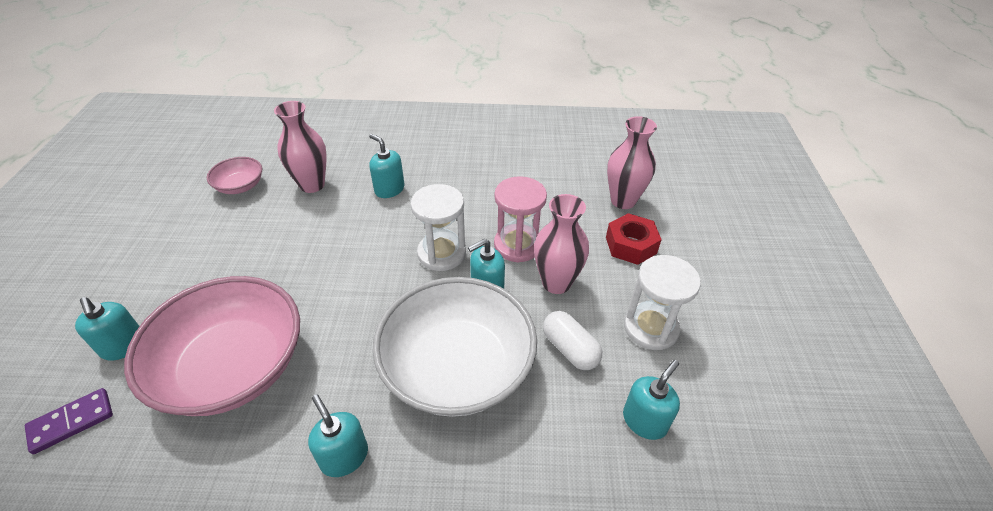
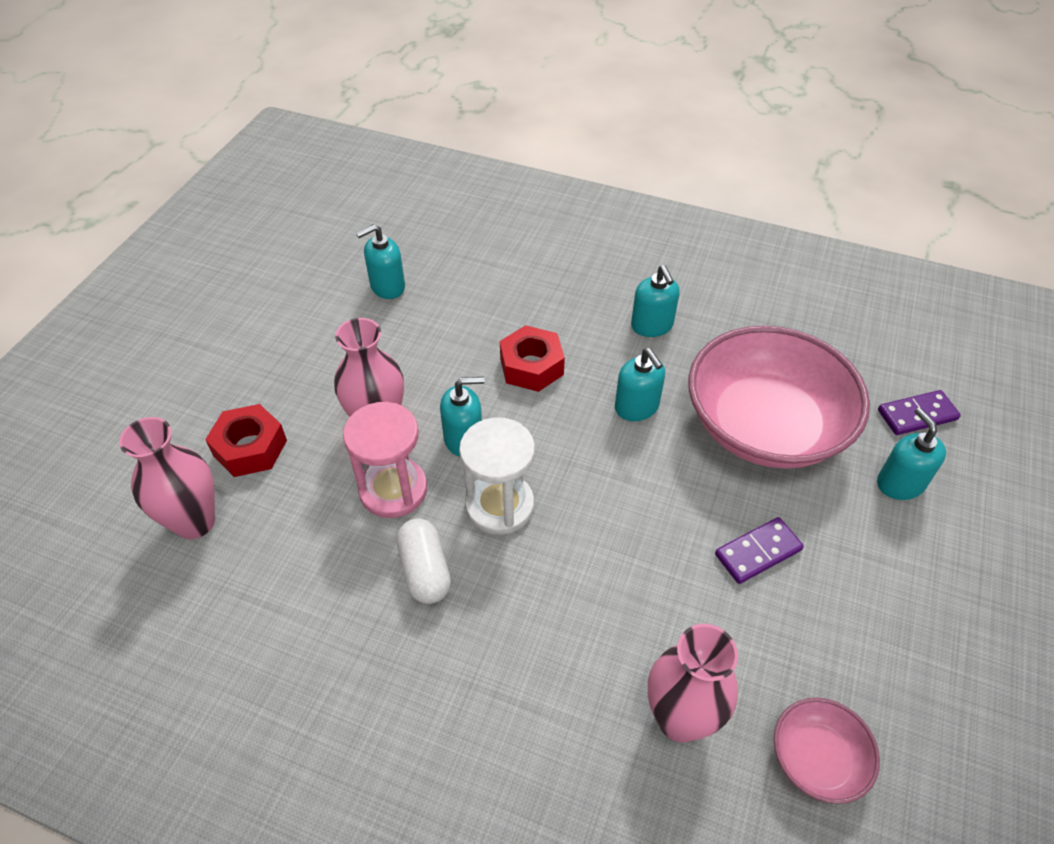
camera: 160 degrees left, 5 degrees up
(256, 269) = (758, 552): none -> purple domino
(389, 189) = (543, 662): turquoise soap dispenser -> turquoise soap dispenser (637, 407)
(457, 368) = (531, 366): white bowl -> red nut
(570, 349) = (411, 354): white capsule -> white capsule (425, 570)
(651, 328) = (315, 351): white hourglass -> none

